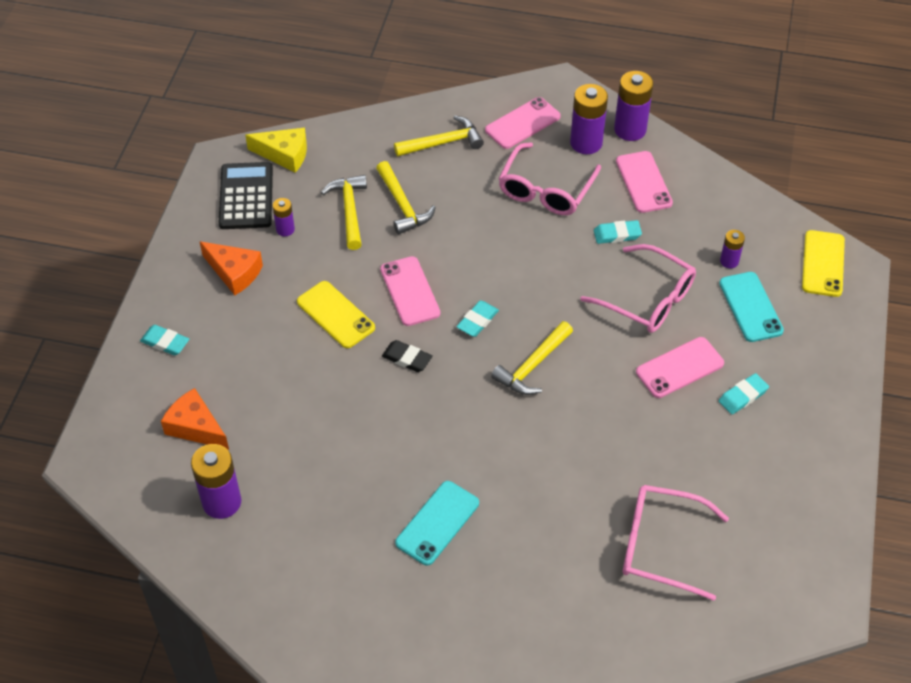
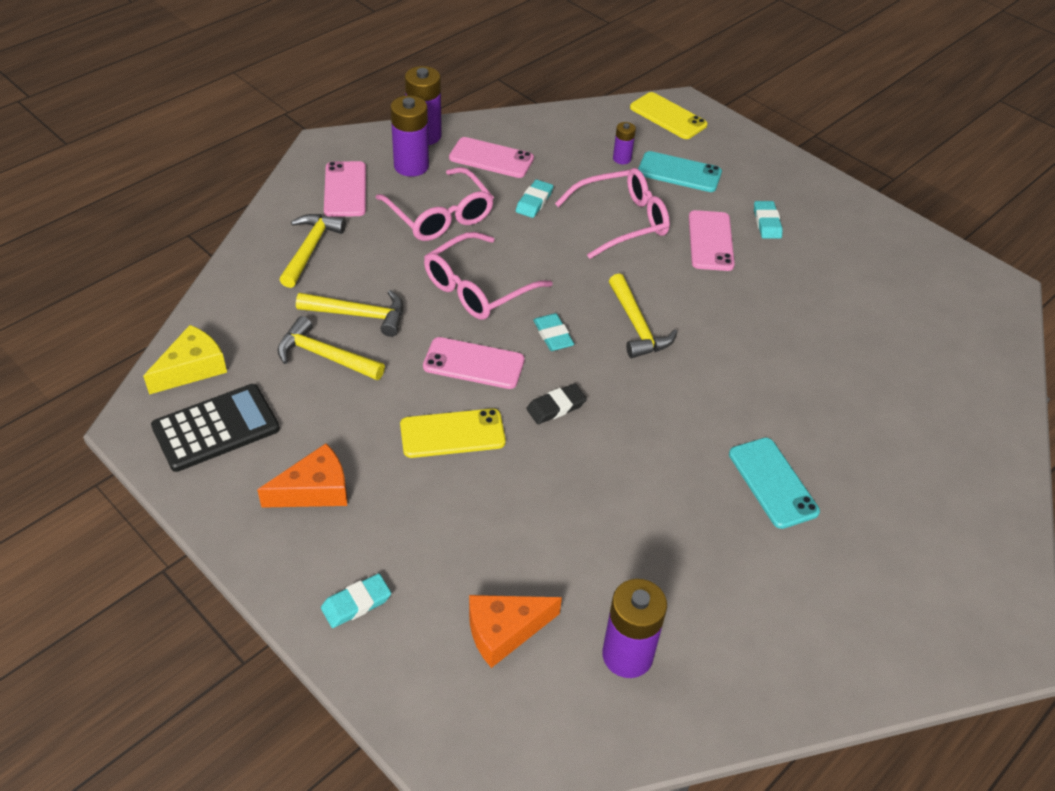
camera: 60 degrees left, 5 degrees down
(246, 196) = (216, 428): black calculator -> black calculator turned 120 degrees clockwise
(285, 229) = (297, 418): purple battery -> none
(661, 546) = (890, 346): pink glasses -> pink glasses (478, 288)

